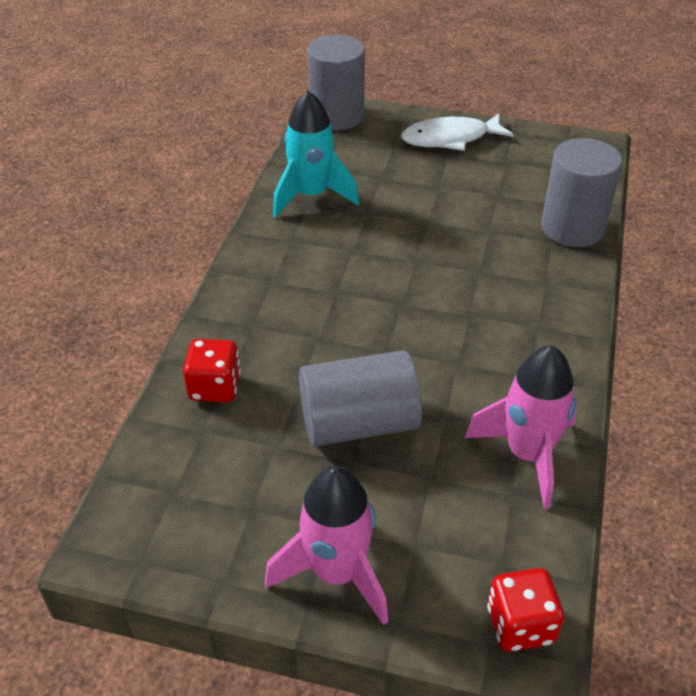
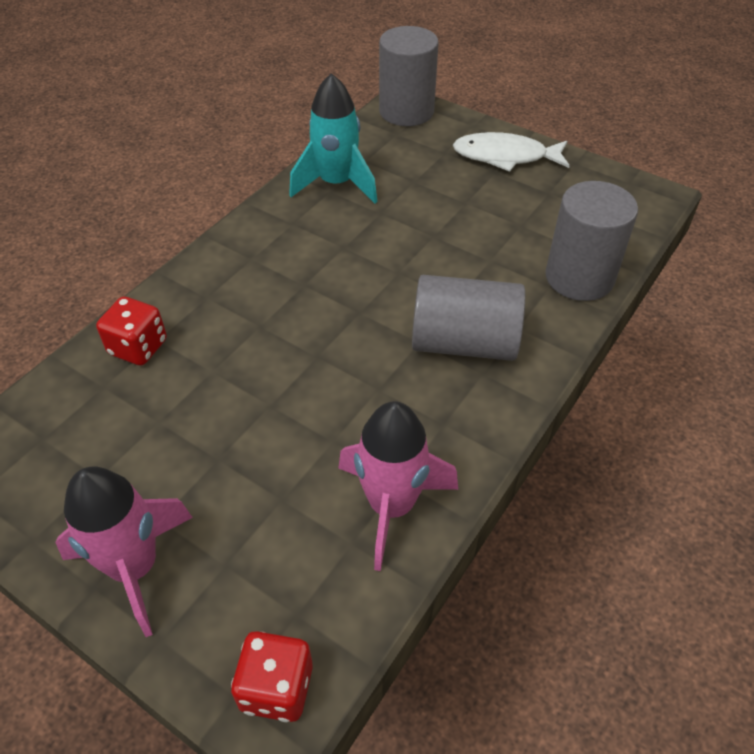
camera: 20 degrees right, 5 degrees up
(358, 423) = (246, 421): grey cylinder -> grey cylinder (464, 343)

